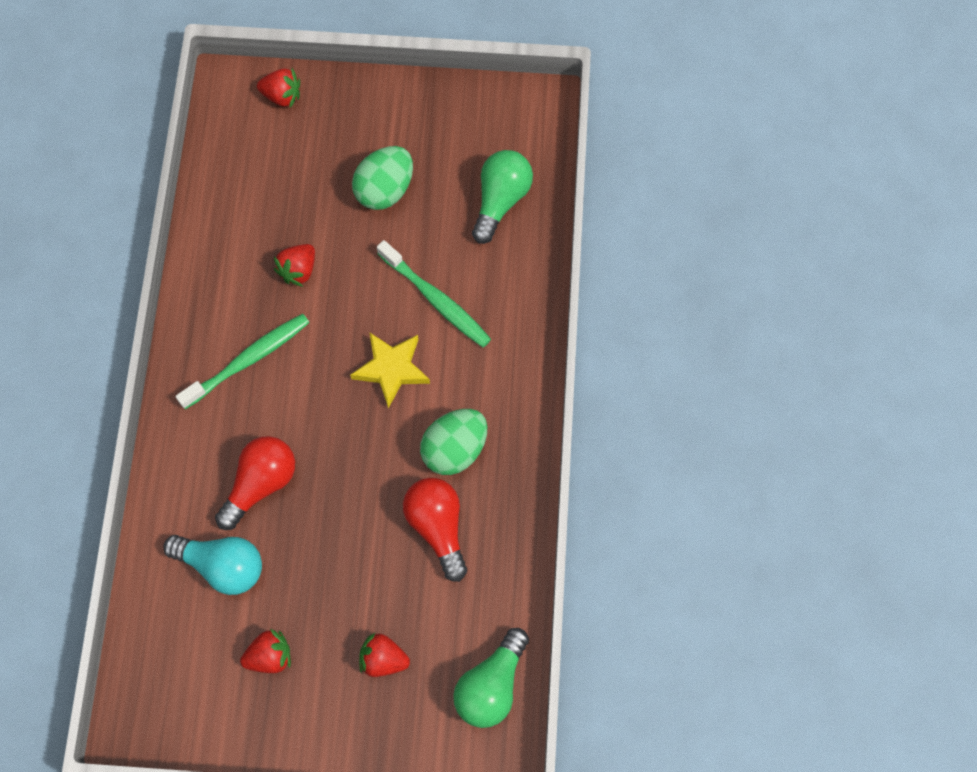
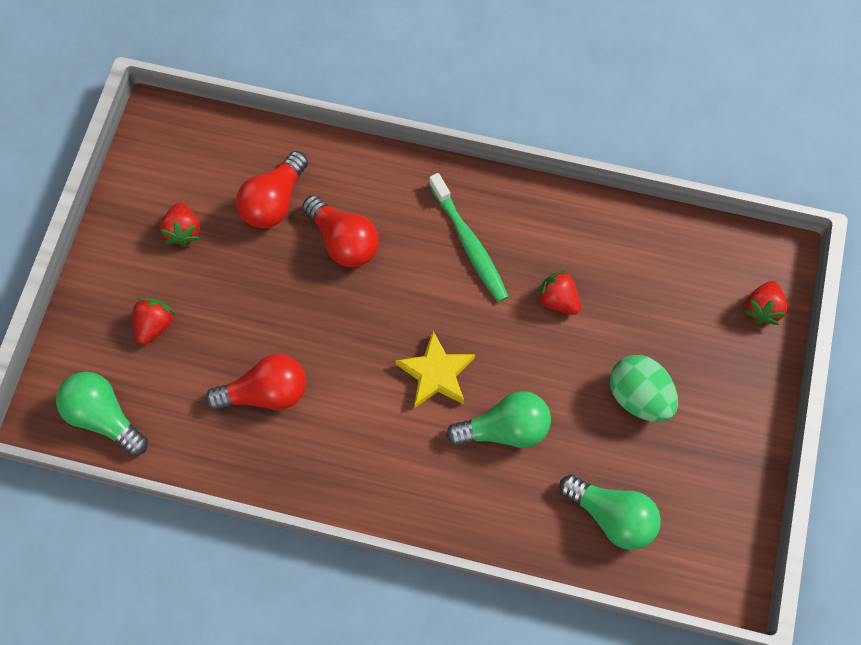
camera: 100 degrees right, 0 degrees up
(223, 566) = (274, 201): turquoise light bulb -> red light bulb
(436, 299) = (505, 428): green toothbrush -> green light bulb
(454, 449) = (340, 421): green egg -> none

